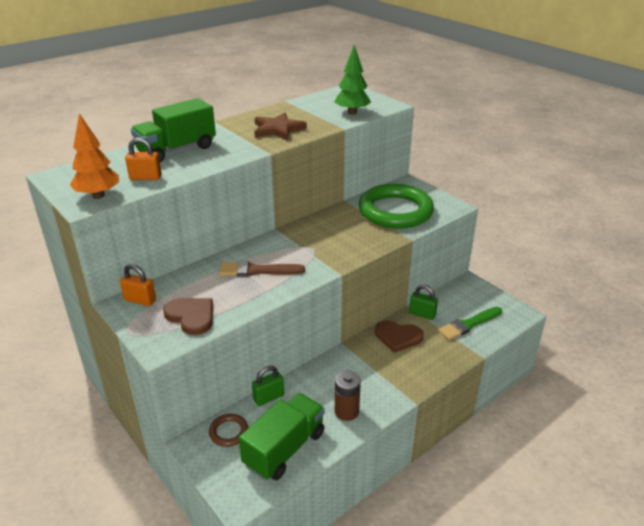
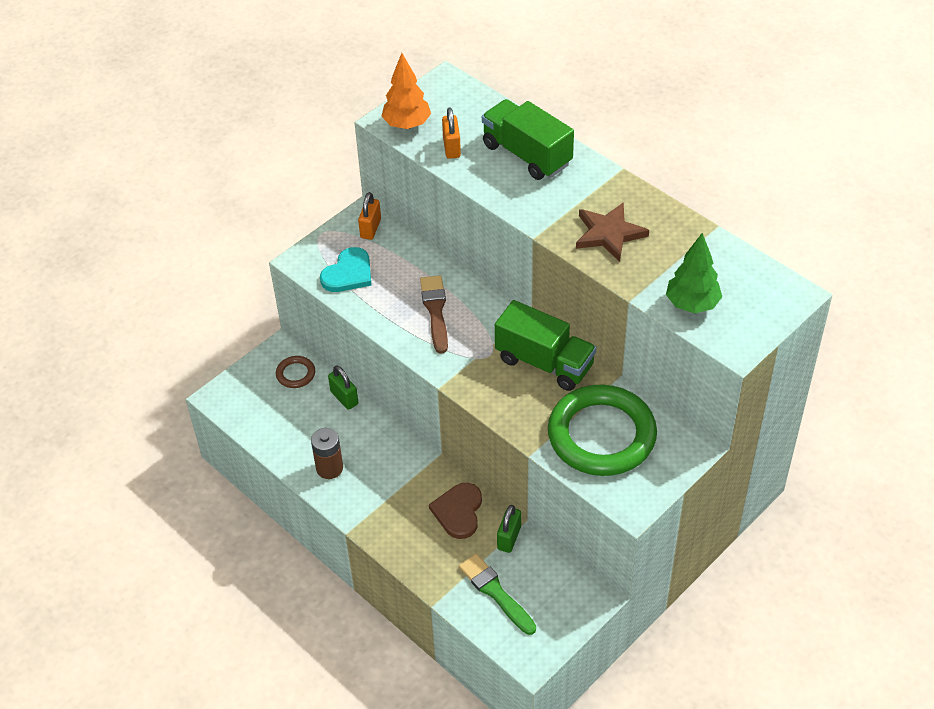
camera: 85 degrees right, 15 degrees up
(191, 316) = (348, 273): brown heart -> turquoise heart
(284, 449) = (277, 421): green truck -> green truck (544, 362)

